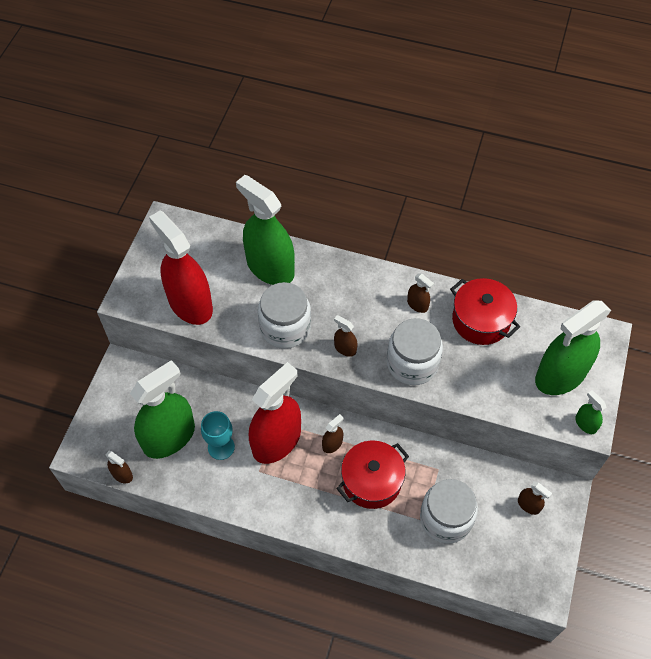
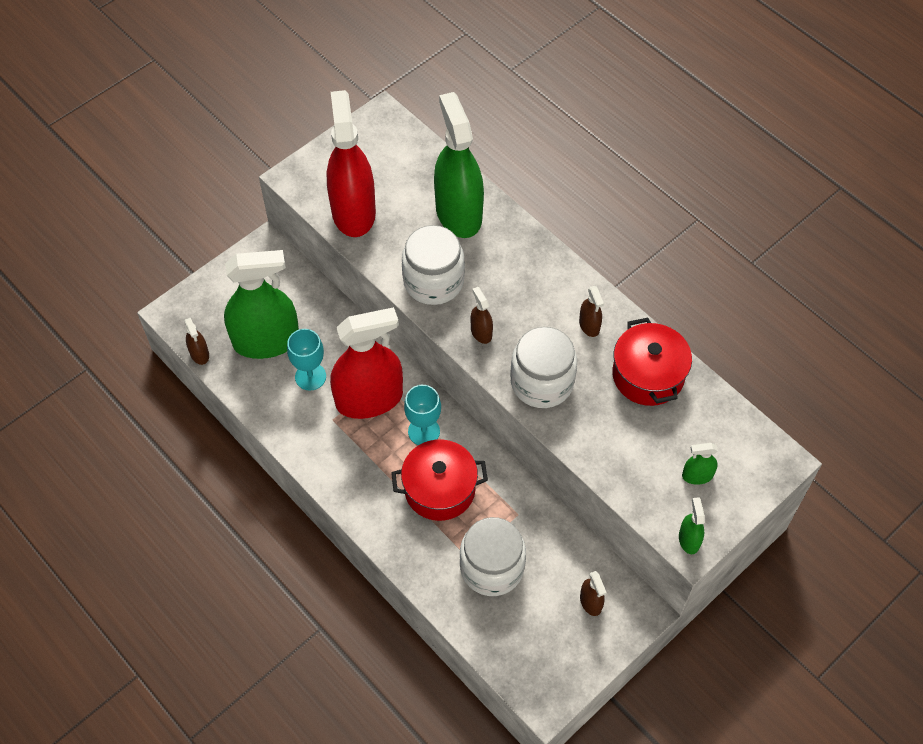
camera: 30 degrees right, 0 degrees up
(332, 444) = (424, 431): brown spray bottle -> turquoise goblet
(560, 375) = (697, 476): green spray bottle -> green spray bottle, size x0.41

